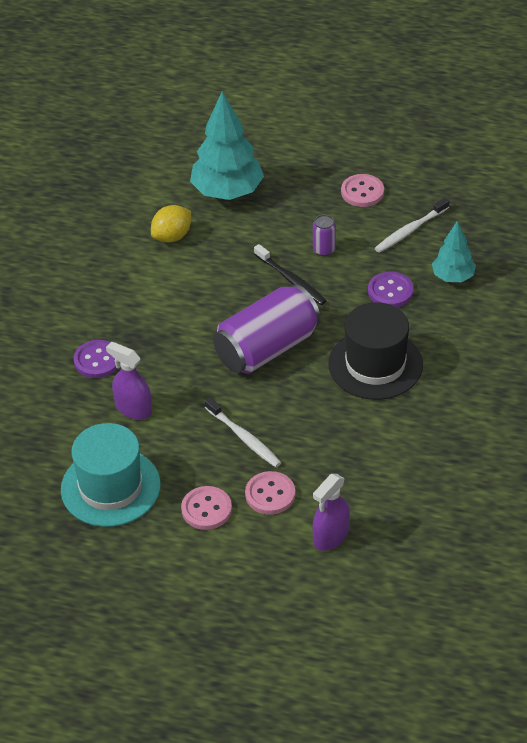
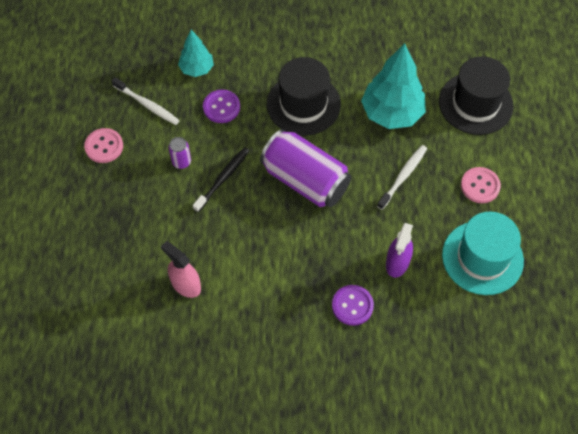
camera: 105 degrees left, 15 degrees up
(172, 236) = (185, 284): yellow lemon -> pink spray bottle
(227, 192) = (118, 252): turquoise tree -> turquoise tree (392, 113)
(270, 494) = (451, 148): pink button -> none
(331, 536) = (475, 103): purple spray bottle -> black hat

